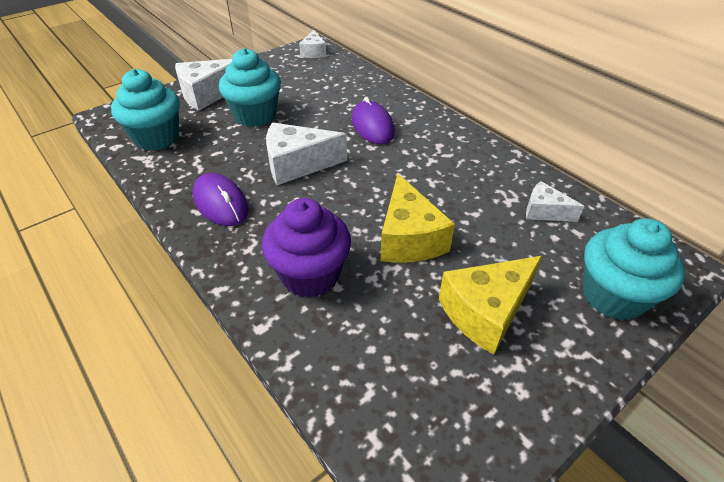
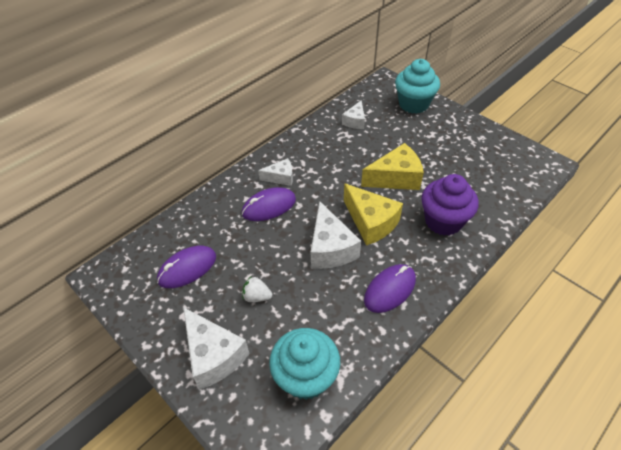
camera: 95 degrees left, 5 degrees up
(255, 116) = (257, 296): turquoise cupcake -> white strawberry
(303, 81) = (187, 268): none -> purple mouse
(313, 52) = (119, 271): white cheese -> white cheese (281, 177)
(486, 312) = (441, 147): yellow cheese -> yellow cheese (371, 222)

